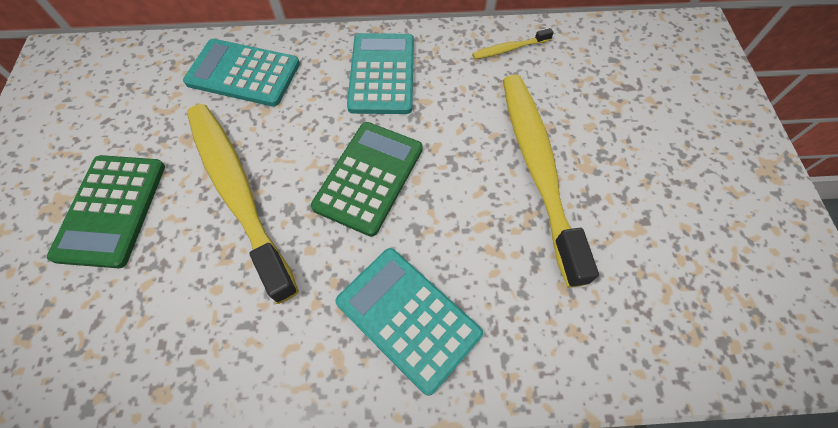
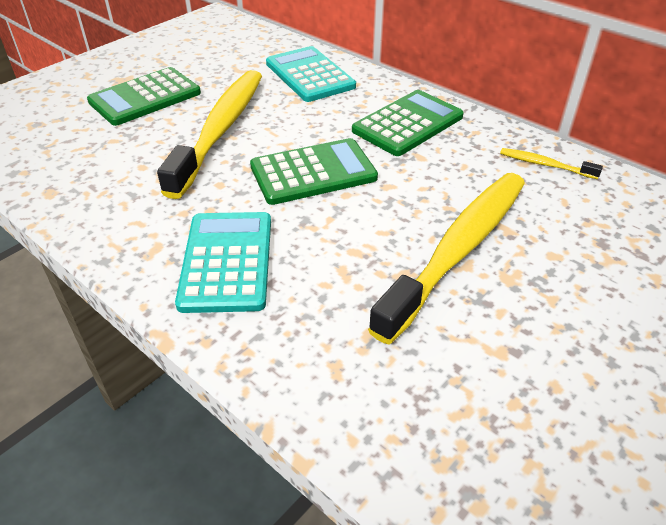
camera: 45 degrees right, 20 degrees down
(382, 74) = (408, 124): turquoise calculator -> green calculator

